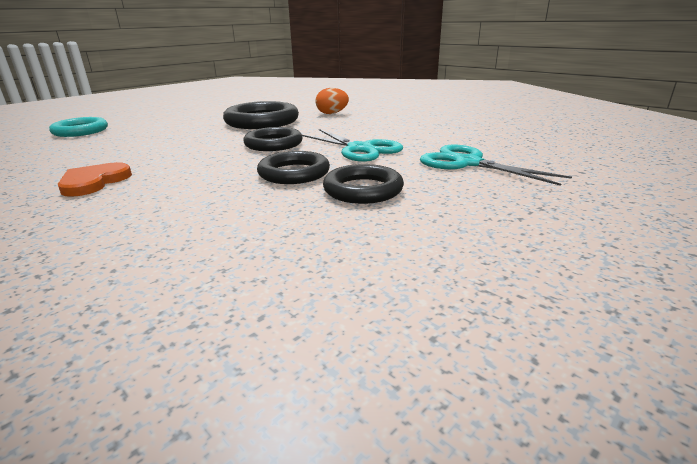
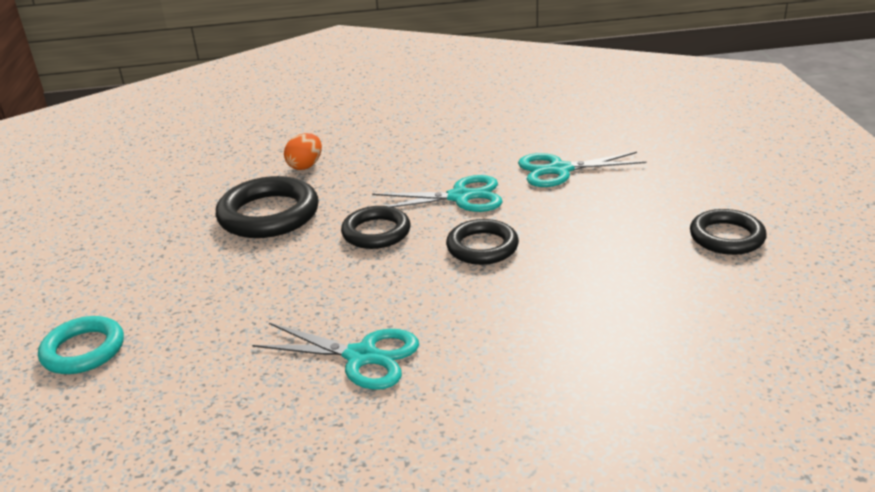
camera: 50 degrees left, 5 degrees up
(94, 182) = (361, 356): orange heart -> turquoise scissors
(363, 190) = (560, 231): black ring -> black ring (726, 237)

